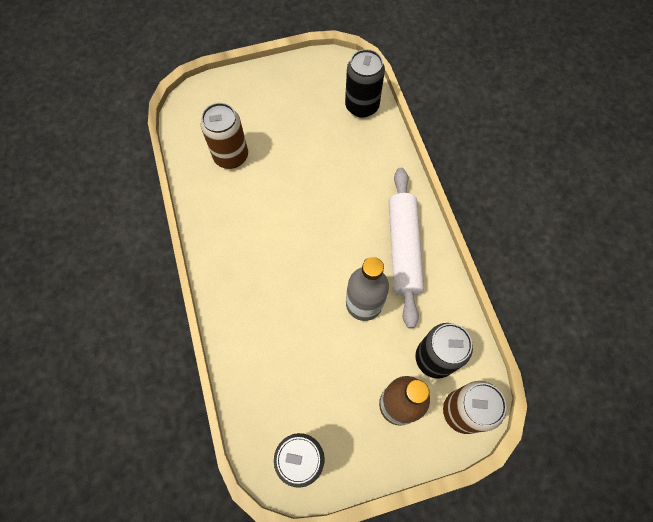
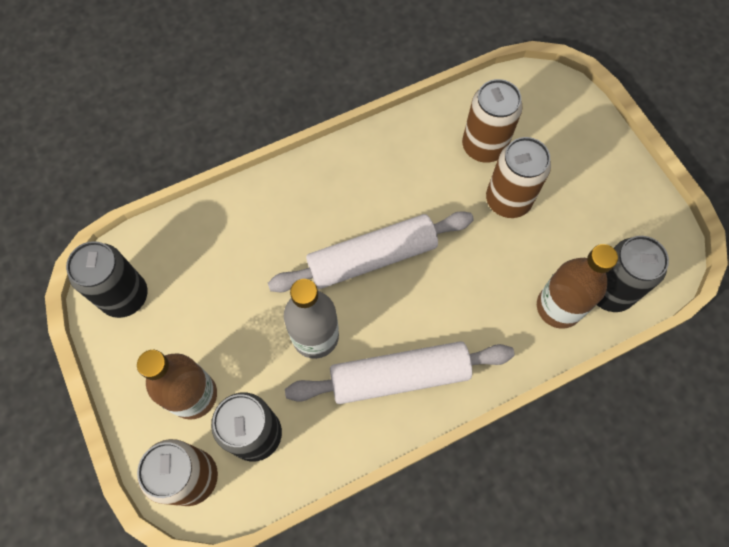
camera: 80 degrees right, 0 degrees up
(280, 150) = (508, 200): none -> brown can
(307, 252) = (372, 257): none -> white rolling pin
(368, 138) = (558, 307): none -> brown bottle

